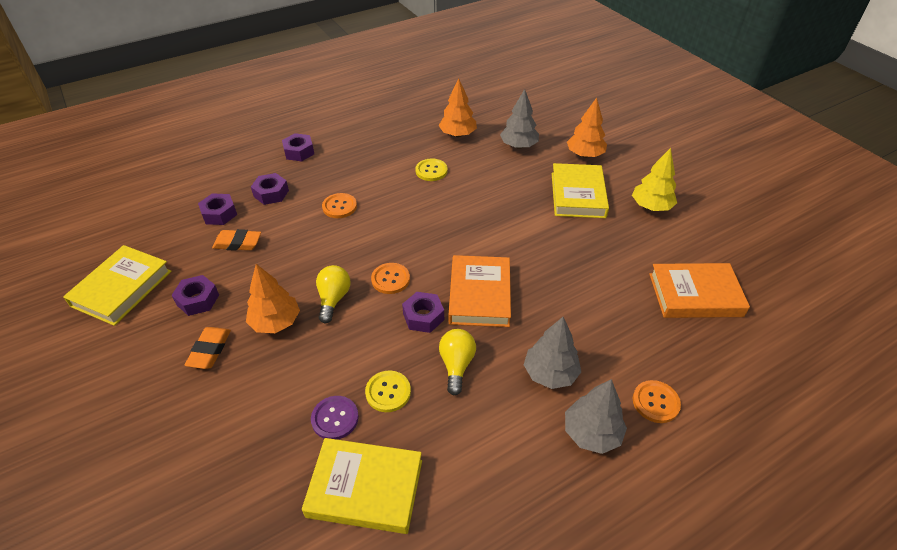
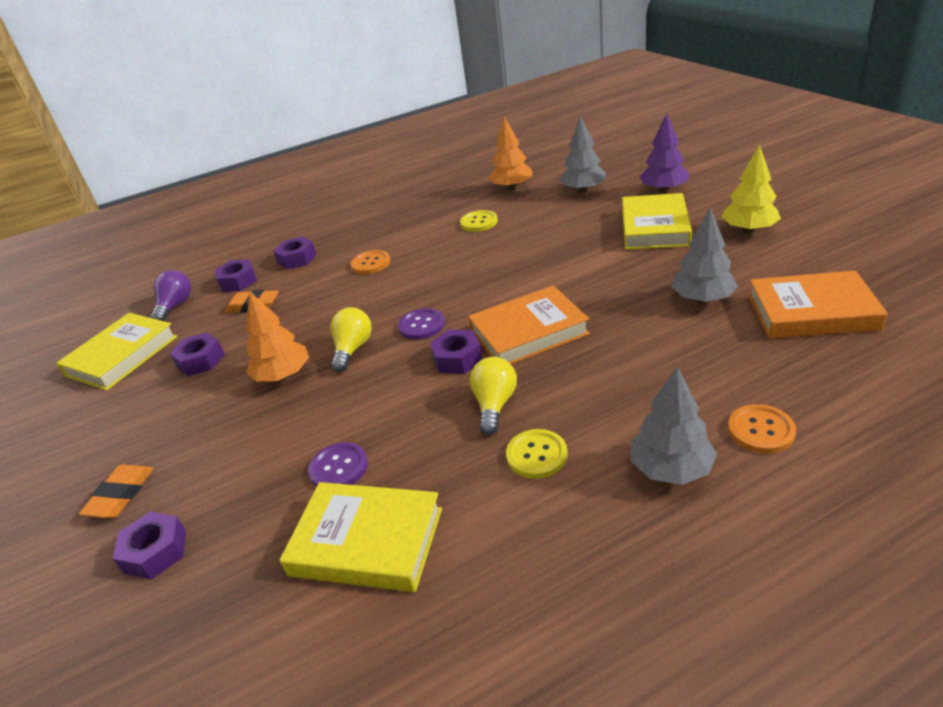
camera: 10 degrees right, 10 degrees down
(163, 236) = (175, 306): none -> purple light bulb
(210, 350) = (205, 407): orange eraser -> orange eraser (121, 495)
(299, 152) = (332, 220): purple nut -> purple nut (155, 552)
(388, 392) = (407, 437): yellow button -> yellow button (536, 455)
(390, 279) = (421, 325): orange button -> purple button
(480, 295) = (528, 332): orange book -> orange book turned 60 degrees clockwise
(550, 373) = (615, 406): grey tree -> grey tree (702, 299)
(585, 155) = (663, 190): orange tree -> purple tree

